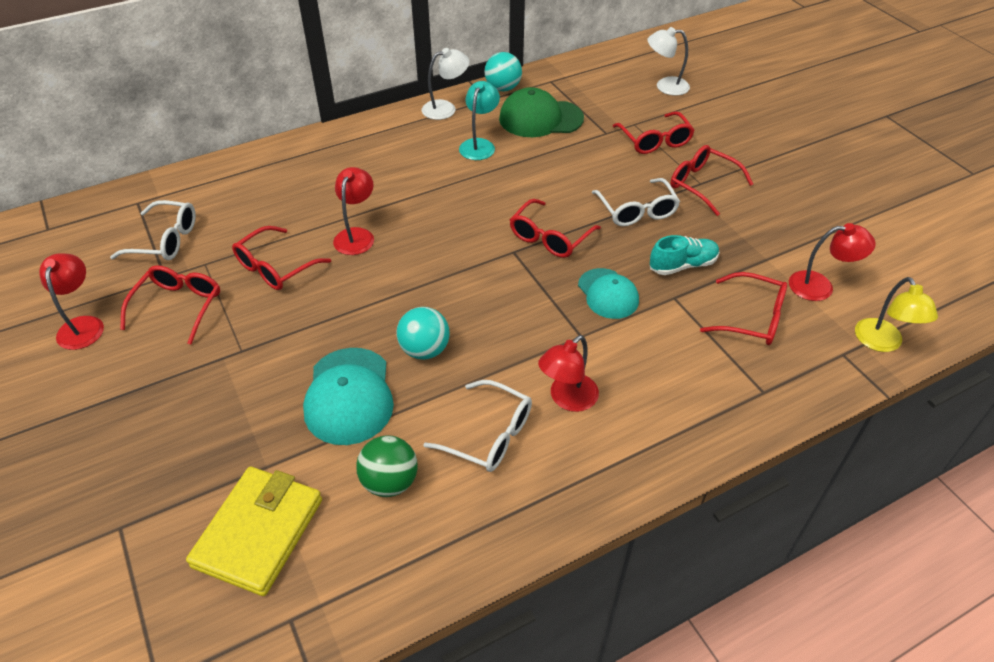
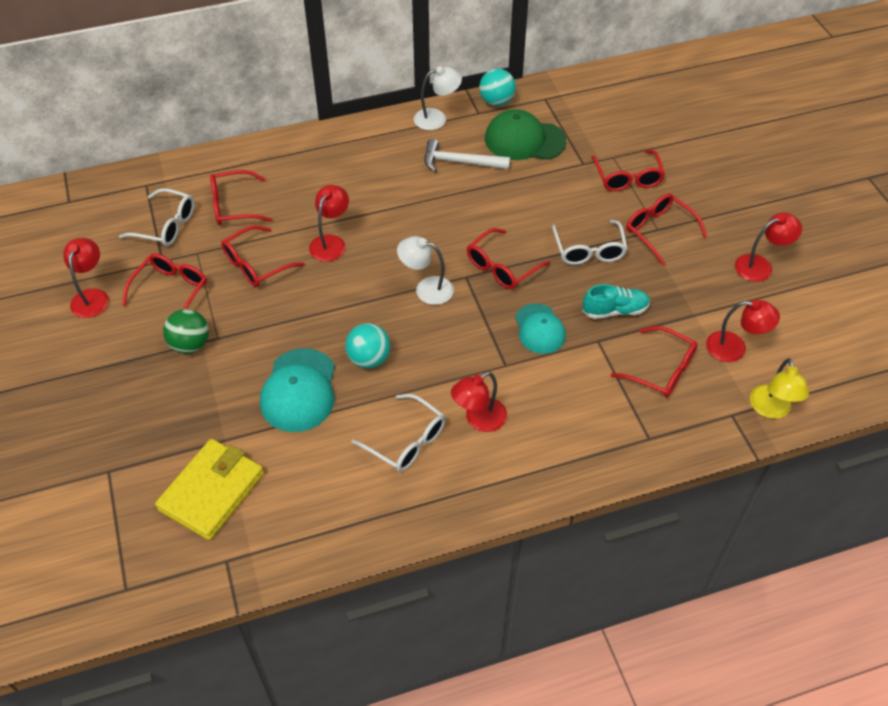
camera: 10 degrees right, 5 degrees up
(241, 212) = (234, 206): none -> red glasses
(390, 482) = (319, 467): green ball -> green ball (190, 344)
(479, 145) = (460, 162): turquoise lamp -> white hammer
(665, 86) = (656, 117): white lamp -> white lamp (426, 289)
(815, 205) = (760, 266): none -> red lamp

